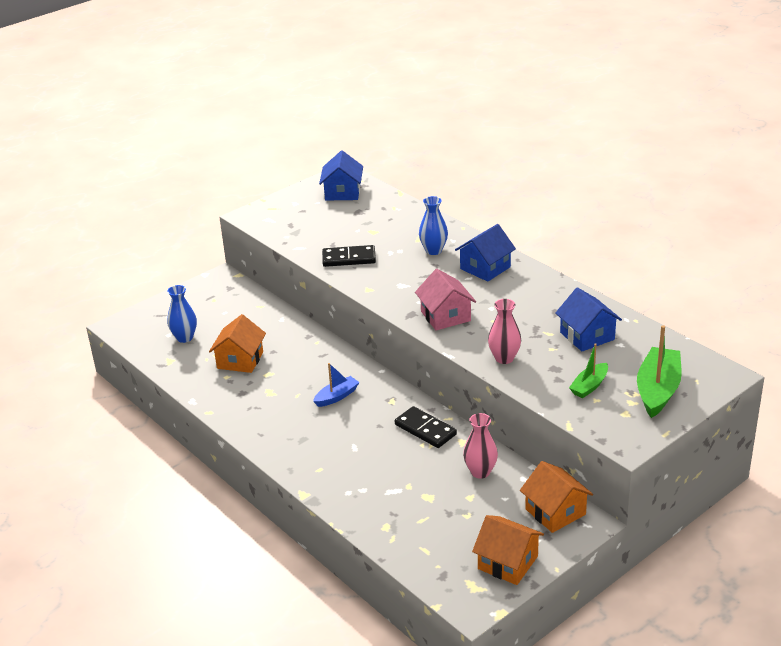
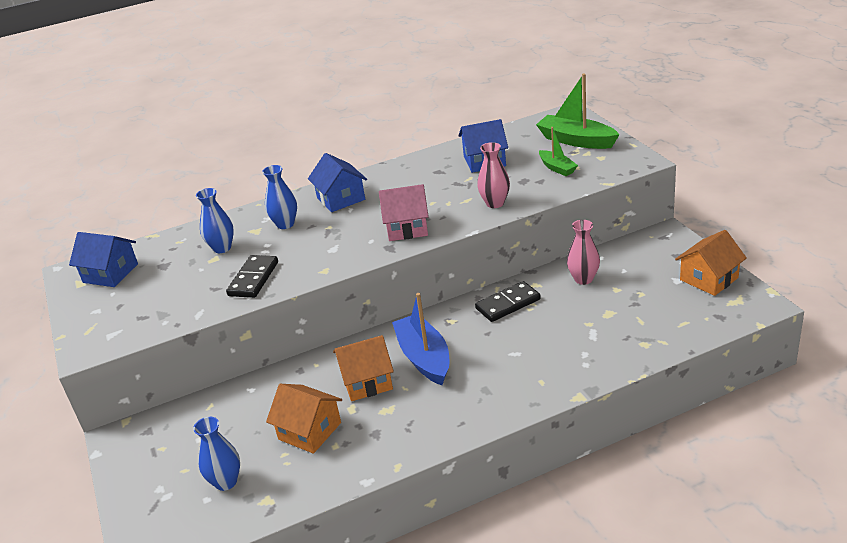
camera: 70 degrees left, 0 degrees up
(336, 396) = (424, 358): blue boat -> blue boat, size x1.74
(389, 230) = (222, 248): none -> blue vase
(555, 512) = (649, 247): orange house -> orange house (366, 381)

